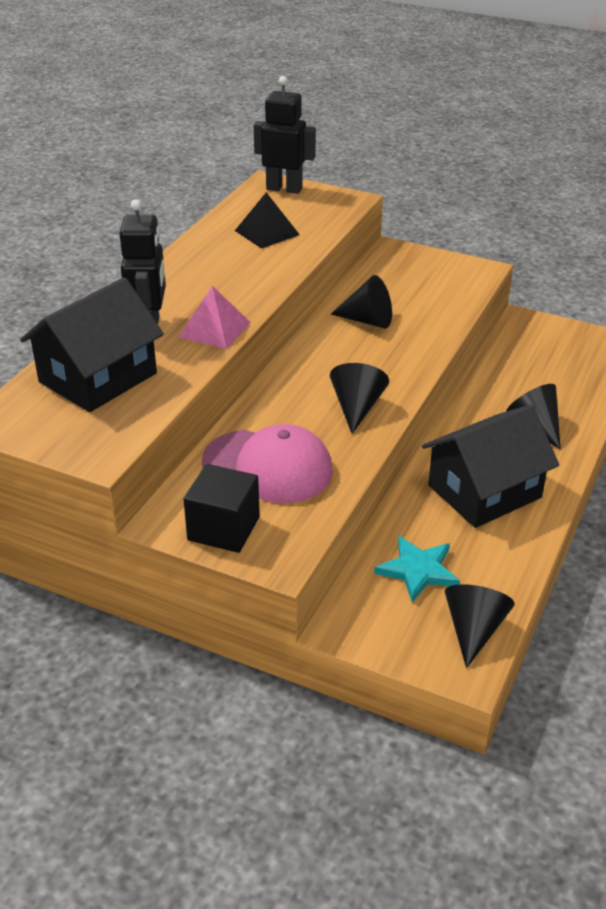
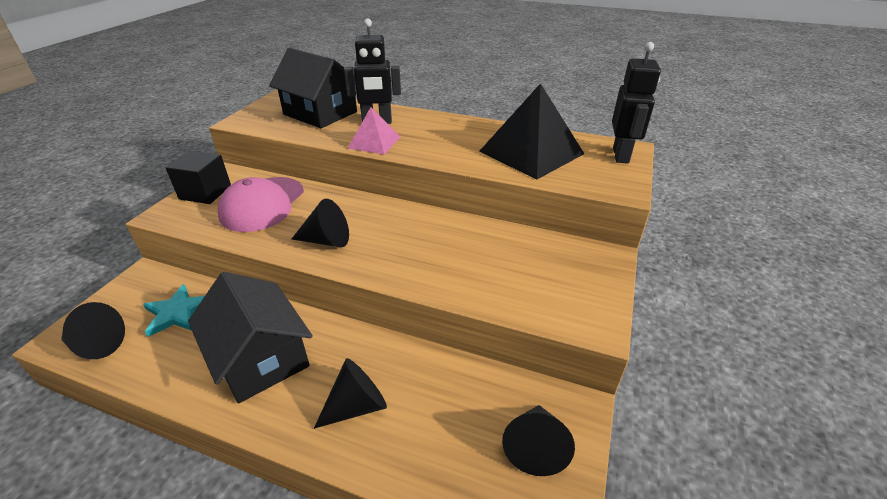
camera: 85 degrees right, 0 degrees up
(267, 232) = (531, 152): black pyramid -> black pyramid, size x1.81
(367, 320) = (463, 242): black cone -> black cone (535, 447)

